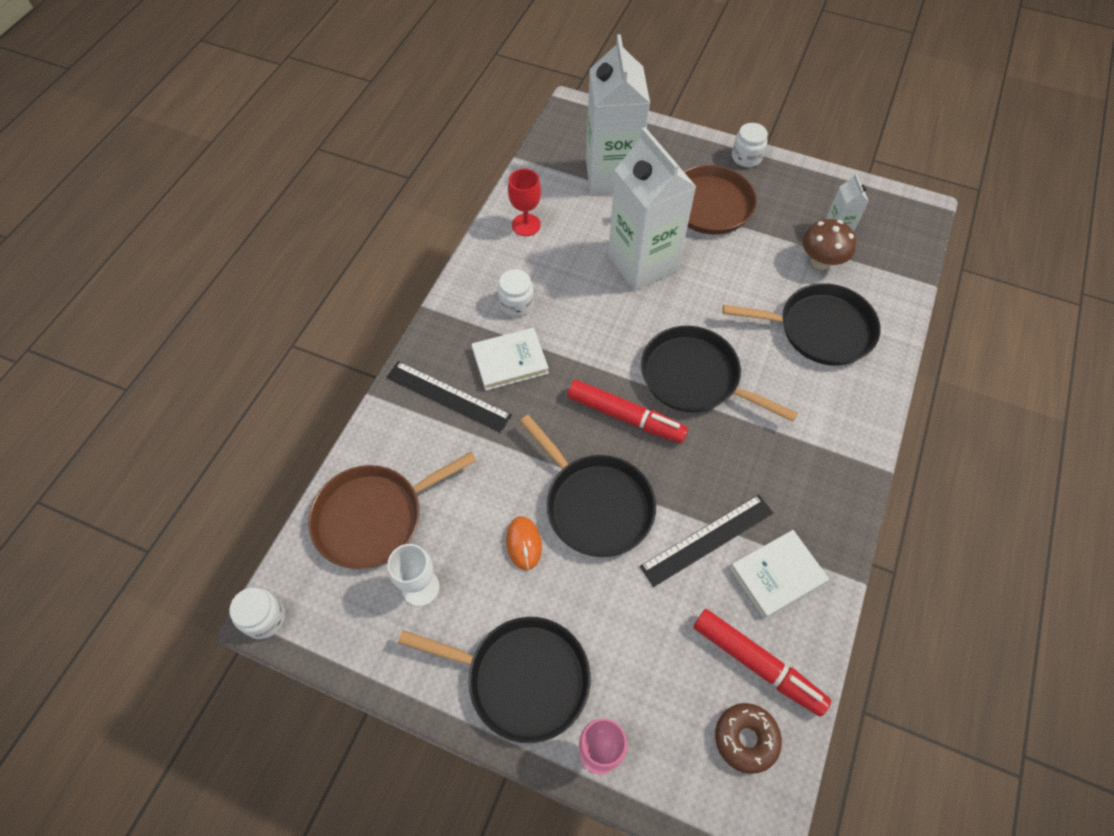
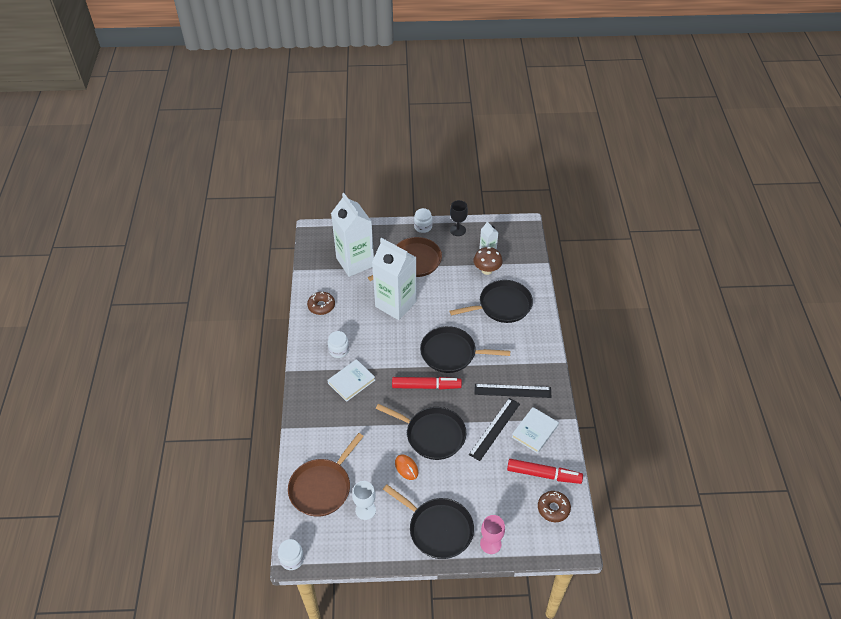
camera: 25 degrees left, 10 degrees down
(448, 396) = (328, 412): black ruler -> black ruler (512, 391)
(521, 678) = (437, 529): black pan -> black pan turned 45 degrees clockwise
(526, 225) = (321, 306): red goblet -> brown donut
(801, 181) = (457, 230): none -> black goblet

